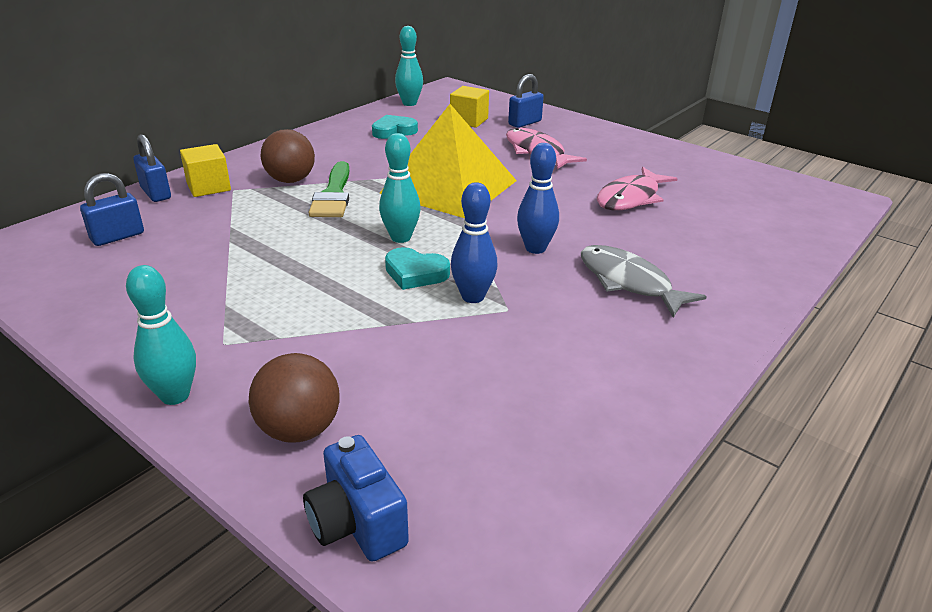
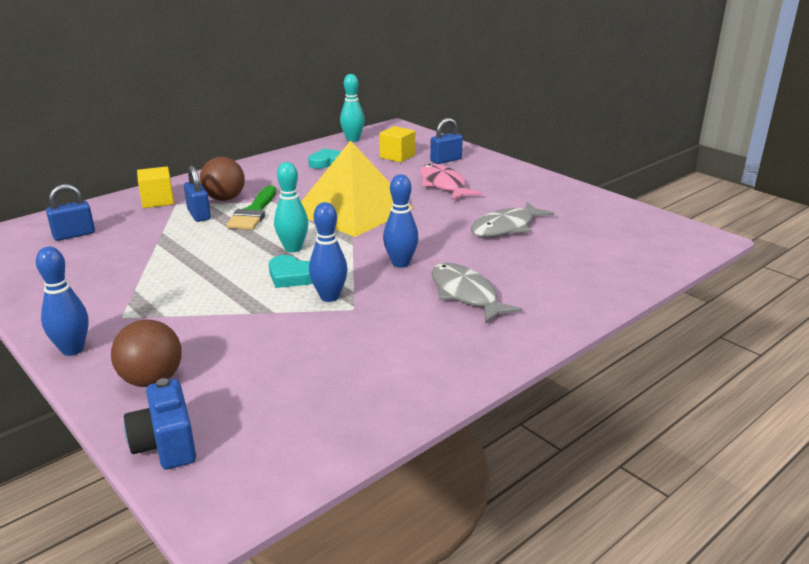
camera: 10 degrees right, 5 degrees down
(156, 193) = (115, 204): blue padlock -> blue padlock (199, 215)
(175, 395) = (72, 349): turquoise bowling pin -> blue bowling pin
(630, 198) = (506, 227): pink fish -> grey fish

